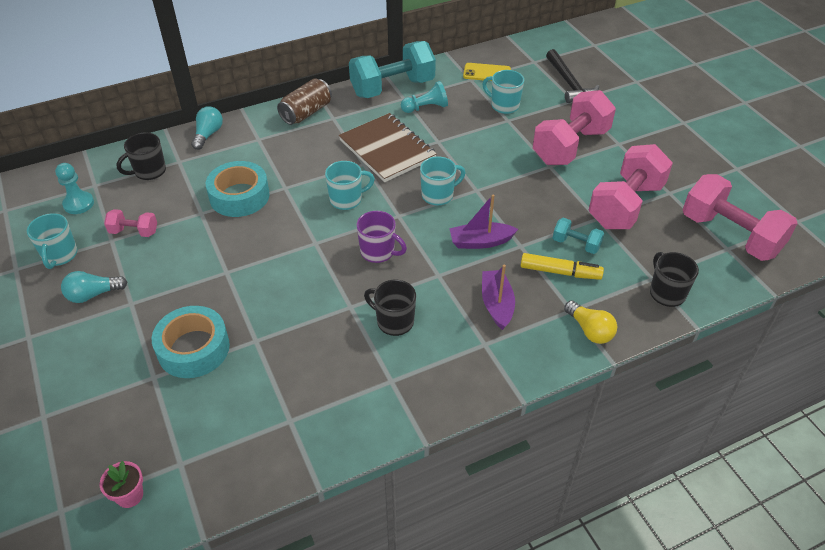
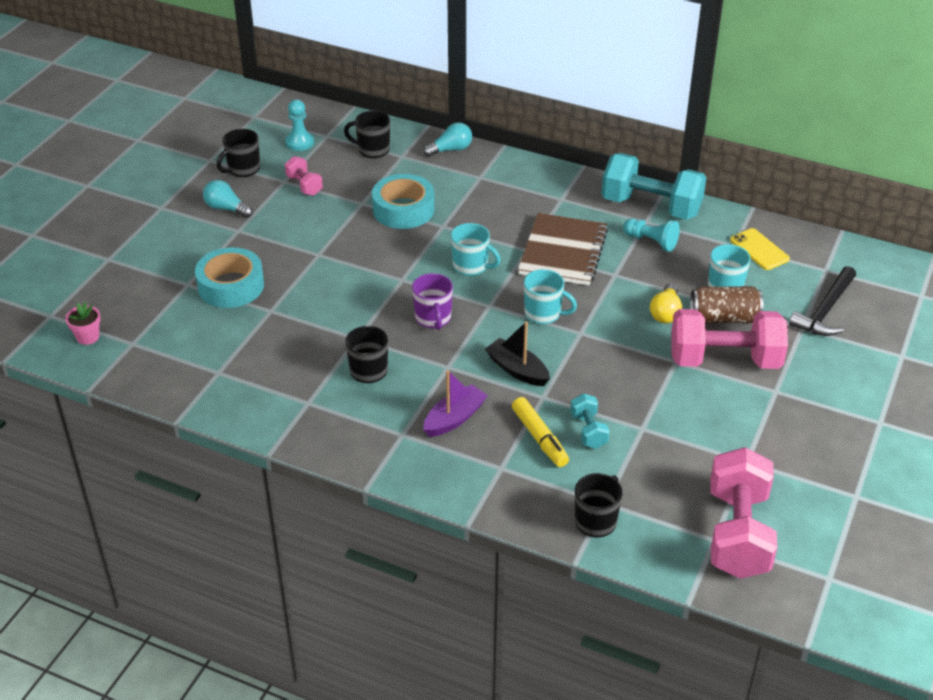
camera: 50 degrees right, 5 degrees down
(60, 255) = (243, 169): turquoise mug -> black mug
(306, 113) = (547, 181): brown can -> brown can (724, 318)
(480, 242) = (517, 370): purple boat -> black boat
(589, 330) = (490, 491): yellow light bulb -> yellow light bulb (665, 312)
(625, 205) = (685, 439): pink dumbbell -> none

